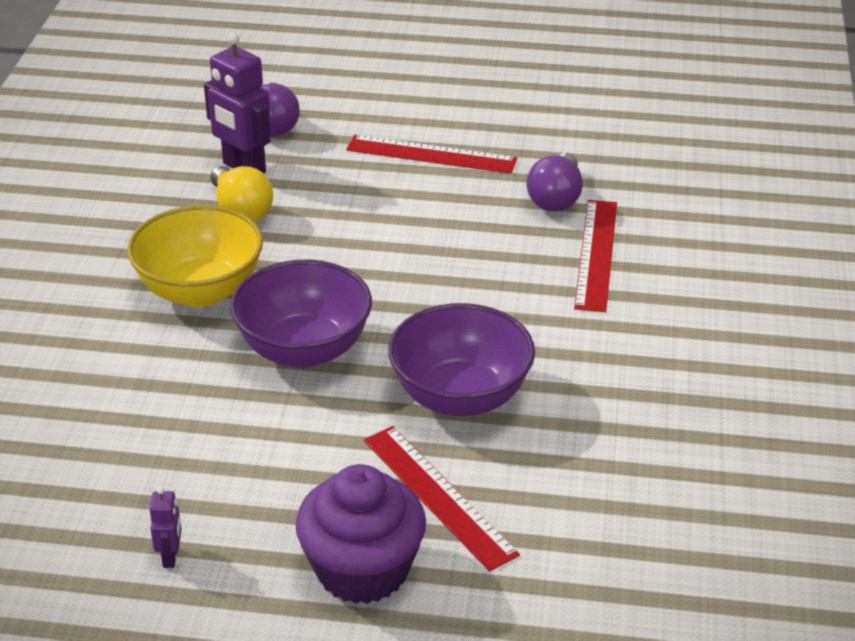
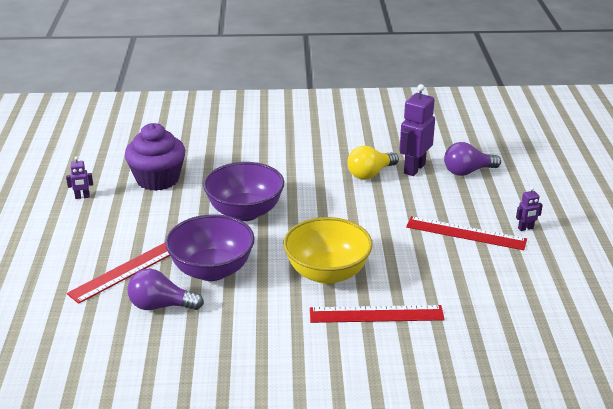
camera: 80 degrees right, 5 degrees down
(200, 290) = (289, 173): yellow bowl -> yellow bowl (327, 273)
(362, 570) = (70, 252): purple cupcake -> purple cupcake (158, 179)
(431, 154) = (466, 233): red ruler -> red ruler turned 75 degrees counterclockwise
(434, 108) = (525, 228): none -> purple robot
(556, 198) = (438, 291): purple light bulb -> purple light bulb (161, 306)

